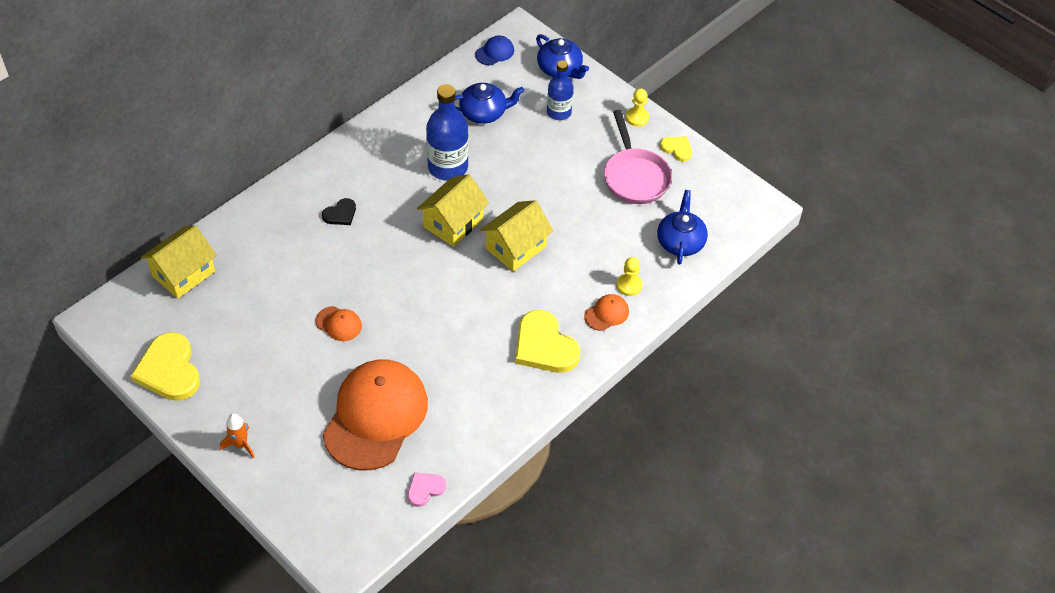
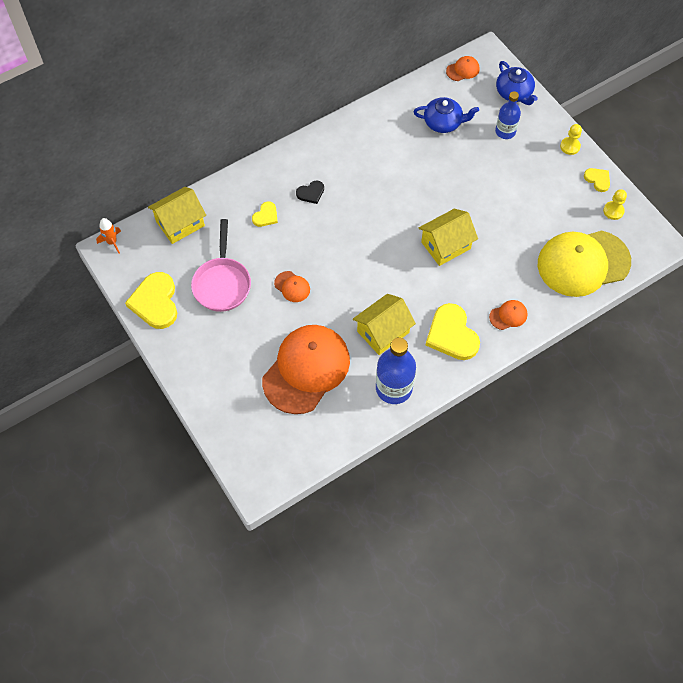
camera: 15 degrees right, 10 degrees up
(240, 444) = (198, 374): orange rocket -> orange rocket (112, 242)
(290, 248) = (266, 216): none -> yellow heart
(425, 489) = (333, 438): pink heart -> none
(448, 167) = (404, 166): blue bottle -> blue bottle (394, 388)
(453, 223) = (399, 215): yellow house -> yellow house (383, 332)
(495, 52) = (463, 70): blue cap -> orange cap
(629, 285) = (532, 294): yellow pawn -> yellow pawn (613, 211)
(635, 176) = (557, 199): pink pan -> pink pan (222, 283)
(680, 242) = (583, 263): blue teapot -> yellow cap

